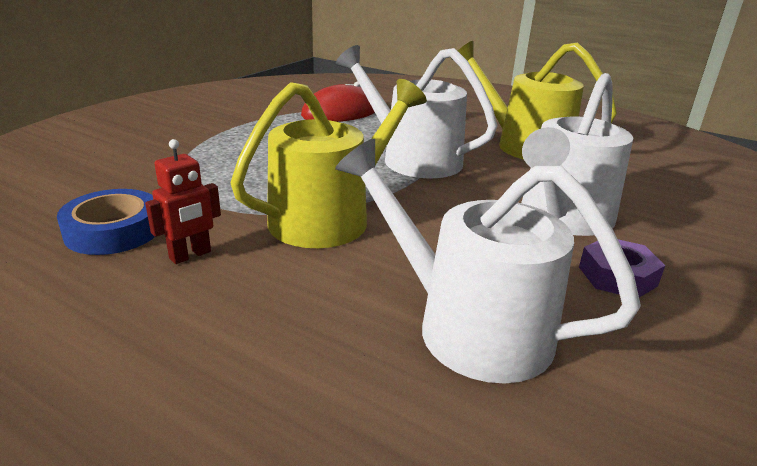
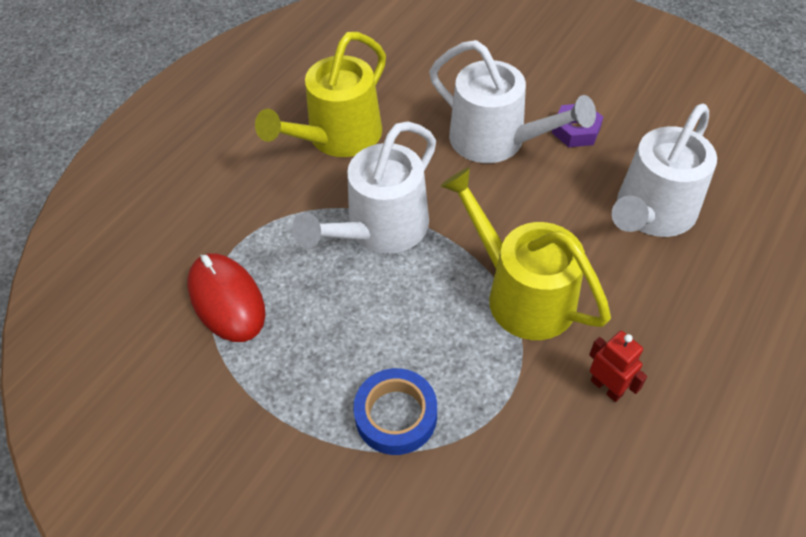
camera: 85 degrees left, 25 degrees up
(113, 231) = (579, 464): blue tape -> blue tape (396, 415)

